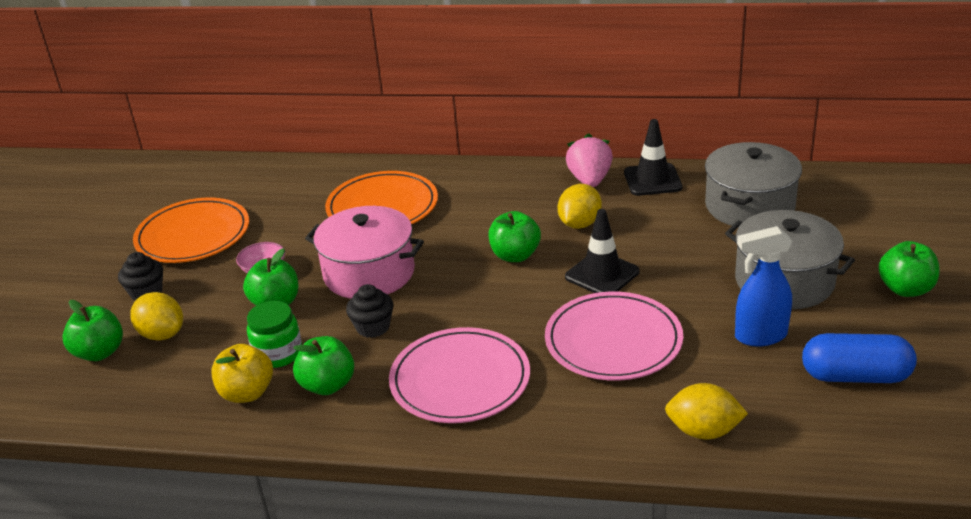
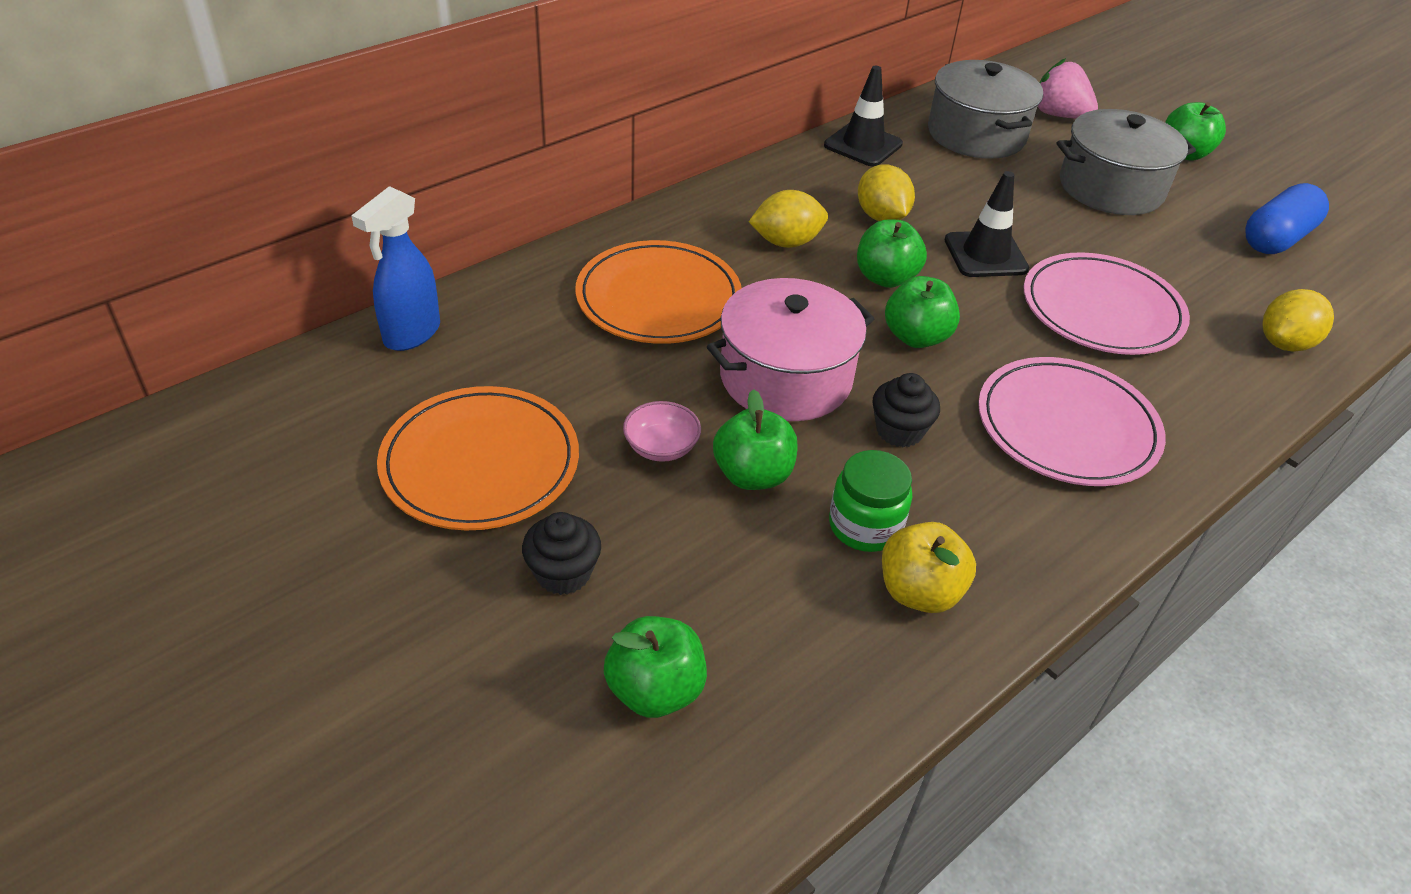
camera: 55 degrees left, 10 degrees up
(162, 334) = (691, 606): yellow lemon -> yellow lemon (786, 242)
(327, 385) = (975, 520): green apple -> green apple (916, 337)
(590, 180) = (811, 170): pink strawberry -> pink strawberry (1058, 115)
(760, 336) = (1177, 243): blue spray bottle -> blue spray bottle (411, 334)

